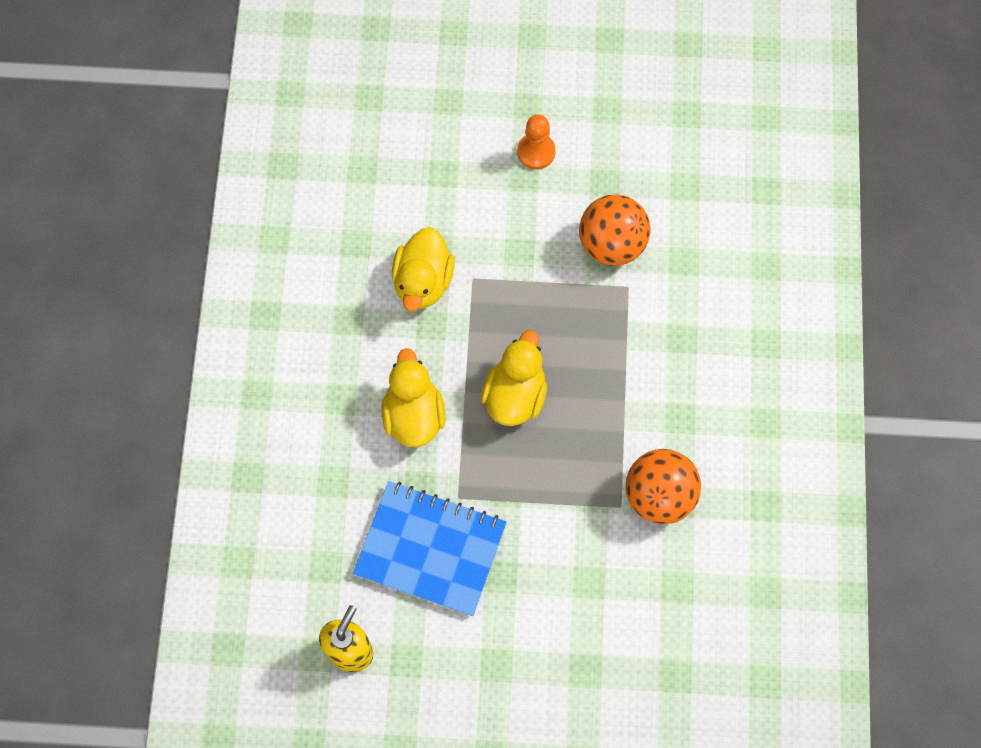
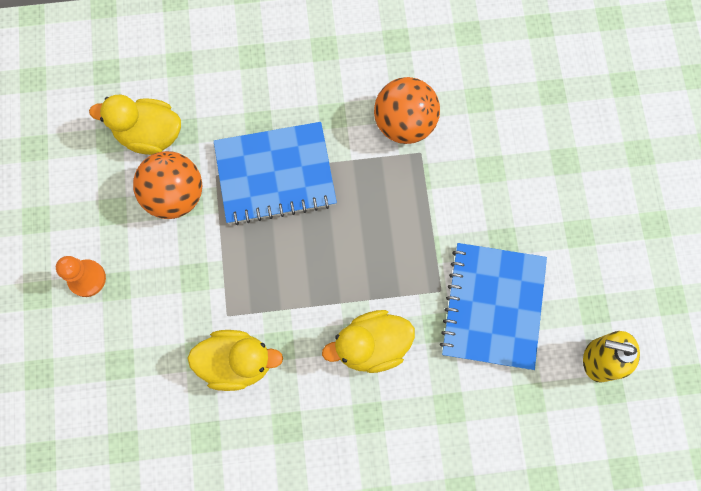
camera: 100 degrees left, 5 degrees up
(515, 395) = (336, 257): yellow duck -> yellow duck (149, 134)
(618, 347) = (275, 175): none -> blue notebook

